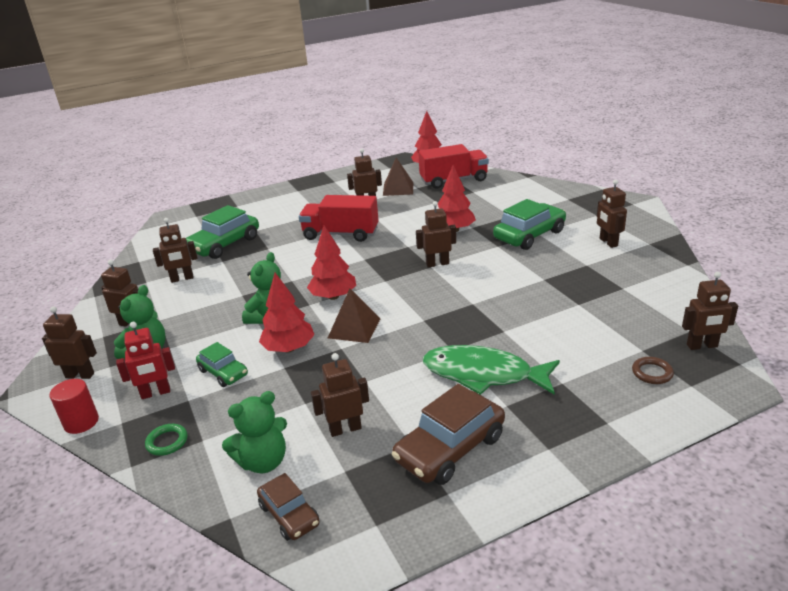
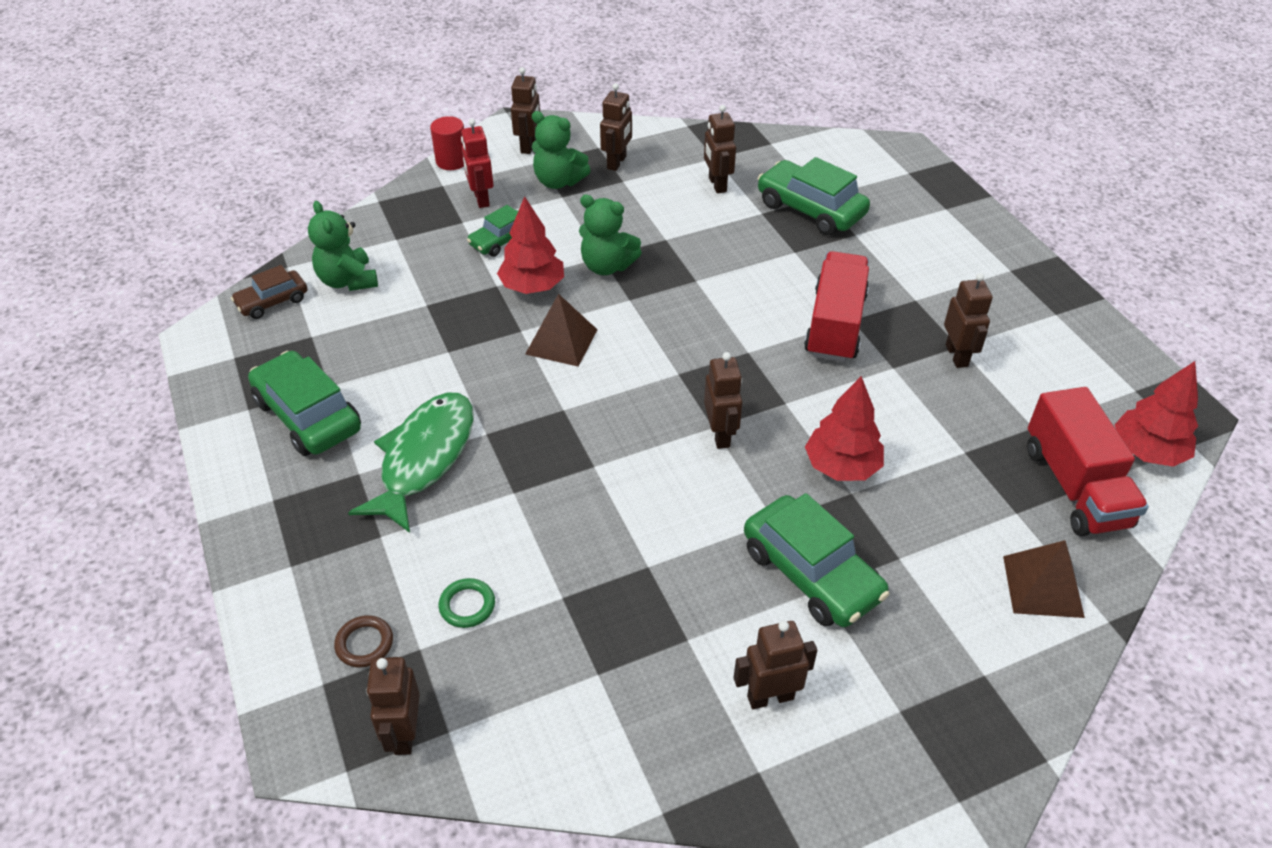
camera: 90 degrees right, 15 degrees up
(167, 442) = (402, 217): green ring -> green ring (467, 605)
(333, 296) = (644, 321): red tree -> none
(345, 429) = (371, 335): brown robot -> none
(398, 189) = (1025, 399): brown pyramid -> brown pyramid (1042, 586)
(450, 448) = (308, 415): brown car -> green car

